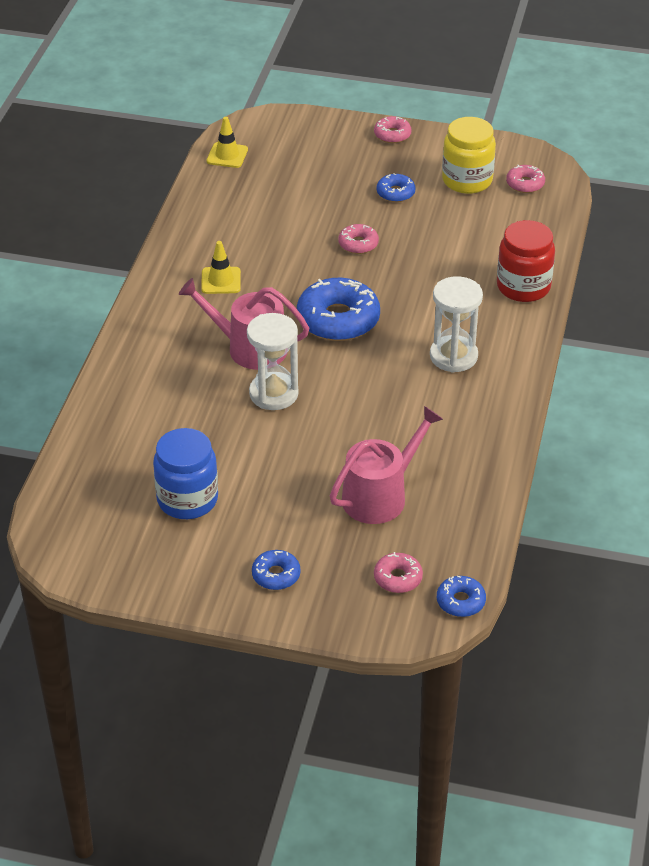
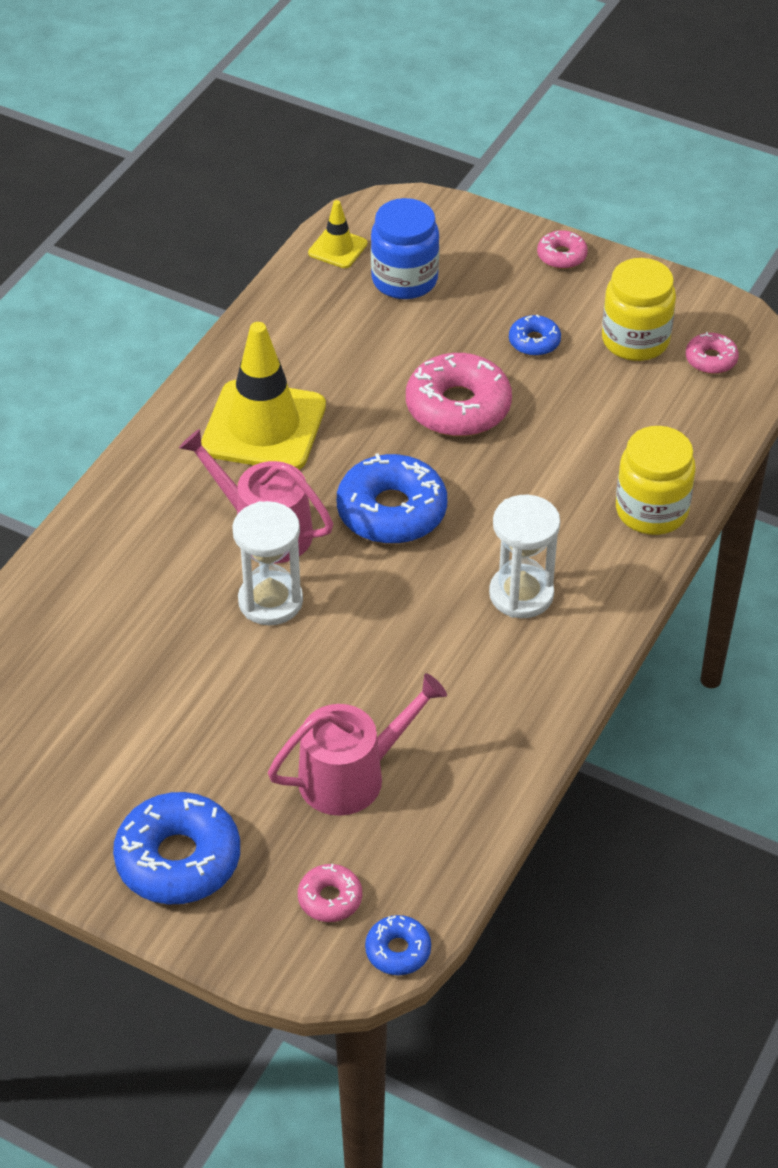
camera: 15 degrees right, 5 degrees up
(187, 499) = (108, 728): blue jar -> blue jar (404, 280)
(221, 281) = (263, 426): yellow traffic cone -> yellow traffic cone, size x2.11
(276, 575) = (178, 859): blue donut -> blue donut, size x1.97
(358, 244) = (458, 407): pink donut -> pink donut, size x1.97
(523, 287) = (651, 511): red jar -> yellow jar

